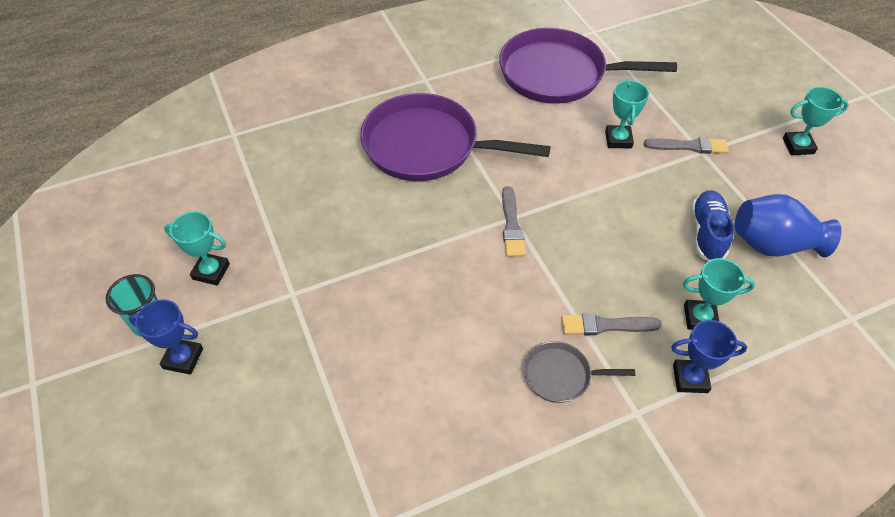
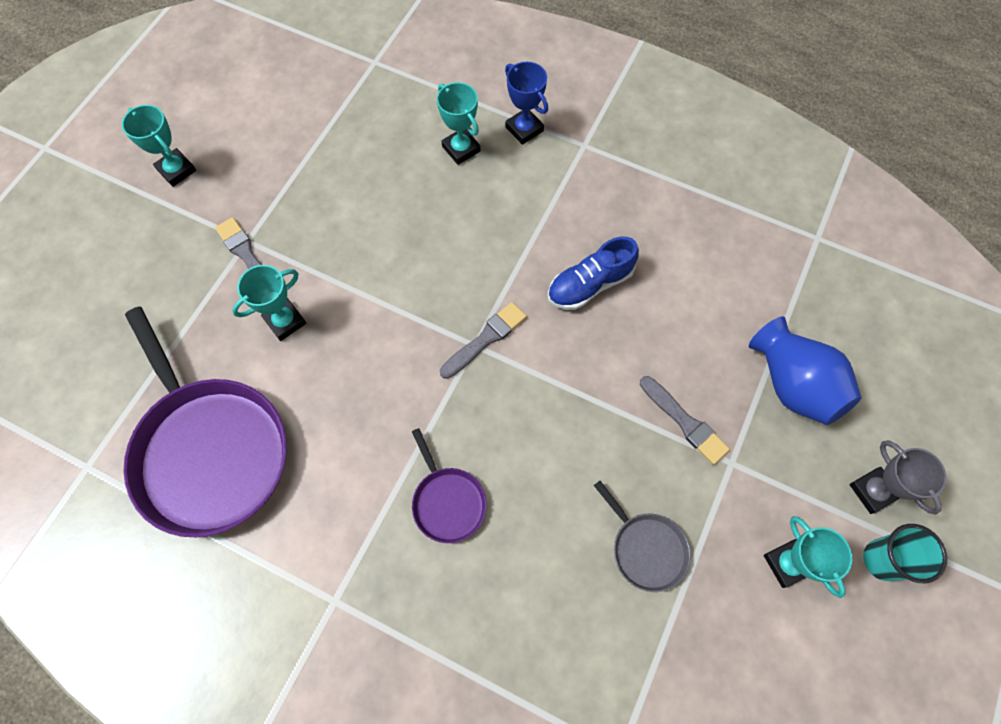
camera: 130 degrees left, 15 degrees up
(183, 358) = (872, 491): blue trophy -> grey trophy
(426, 146) = (447, 502): purple pan -> purple pan, size x0.46
(560, 375) = (601, 206): grey pan -> grey pan (646, 549)
(605, 325) = (528, 204): grey brush -> grey brush (685, 422)
(707, 233) = (360, 186): blue shoe -> blue shoe (590, 284)
(772, 245) = (334, 137): blue vase -> blue vase (792, 384)

